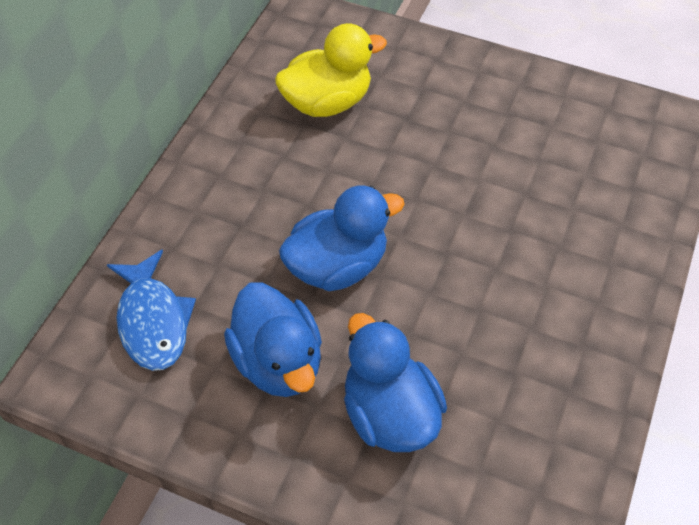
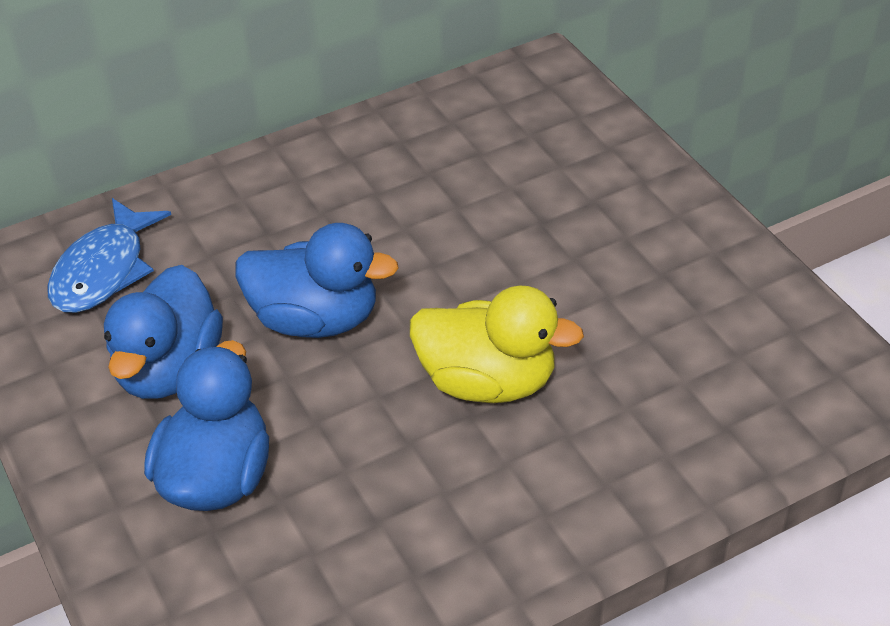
camera: 40 degrees right, 10 degrees down
(327, 102) = (475, 165): yellow duck -> yellow duck (488, 382)

